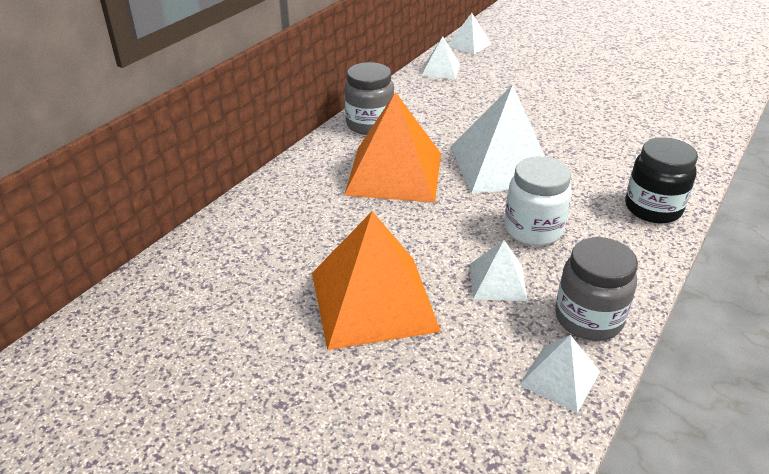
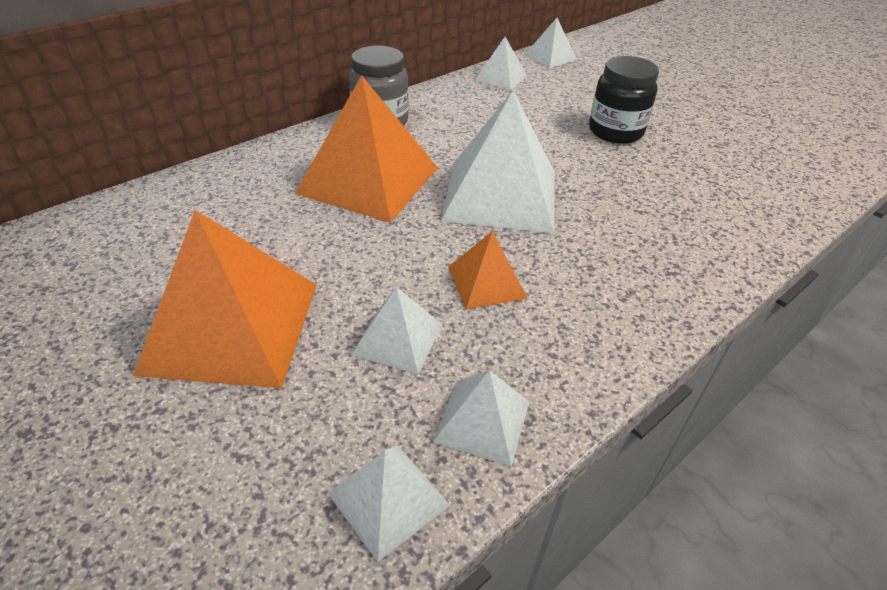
camera: 15 degrees right, 5 degrees up
(533, 230) = (486, 282): white jar -> orange pyramid
(588, 319) = (482, 421): grey jar -> white pyramid
(653, 208) = (662, 289): black jar -> black jar (615, 132)

